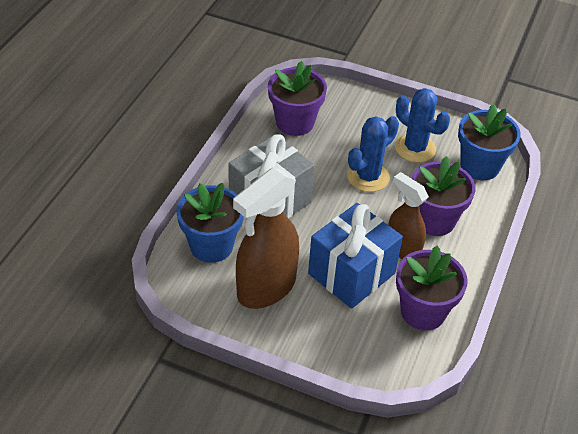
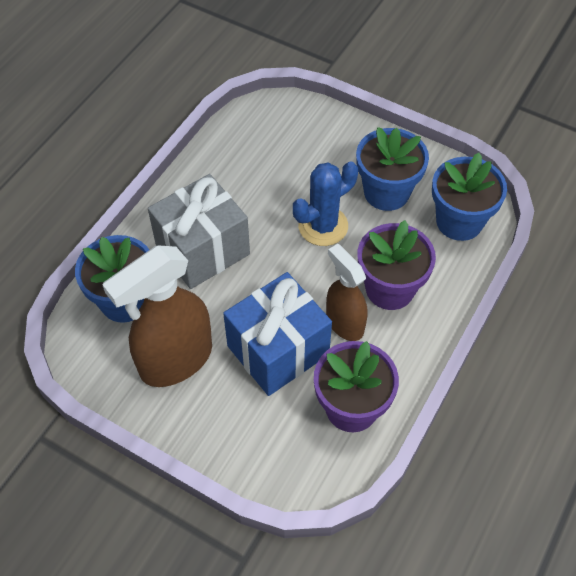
camera: 10 degrees right, 10 degrees up
(295, 122) = (252, 149): purple flower pot -> none
(415, 148) = (386, 192): blue cactus -> blue flower pot

